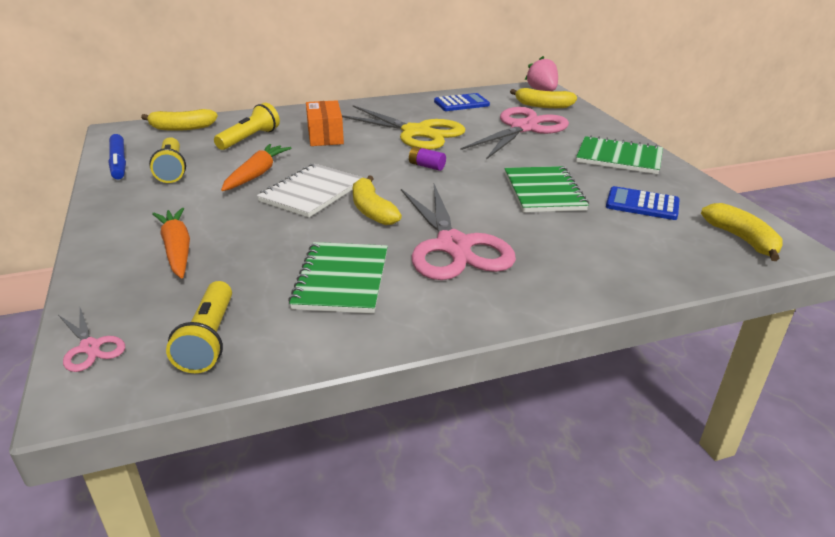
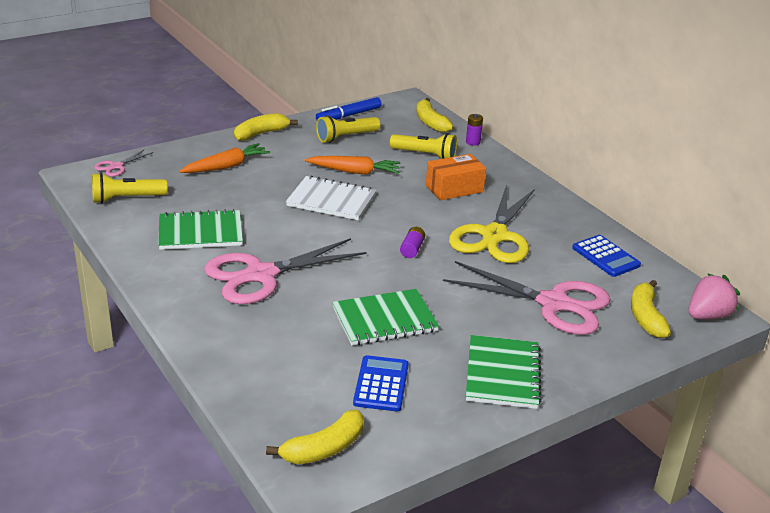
camera: 75 degrees right, 0 degrees up
(241, 117) = (473, 142): none -> purple battery
(372, 210) = (310, 231): yellow banana -> yellow banana (261, 134)

